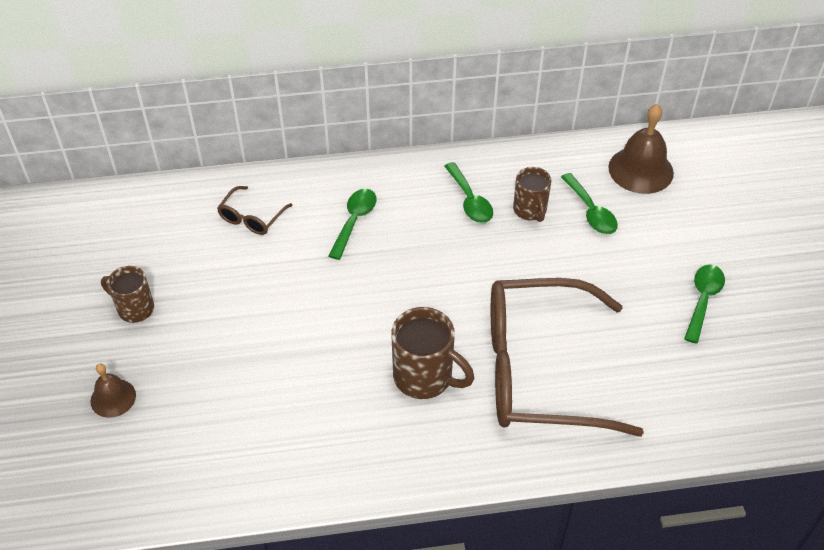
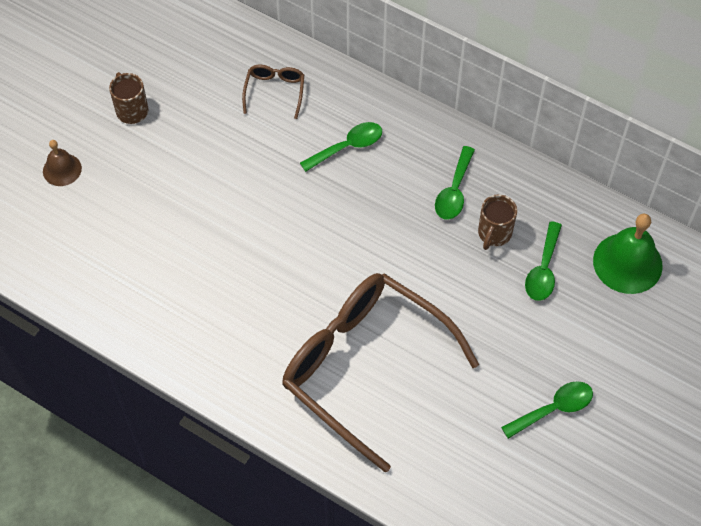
camera: 40 degrees right, 10 degrees up
(251, 218) = (275, 91): brown glasses -> brown glasses turned 120 degrees clockwise
(425, 377) = (278, 310): brown mug -> none
(640, 170) = (627, 263): brown bell -> green bell

